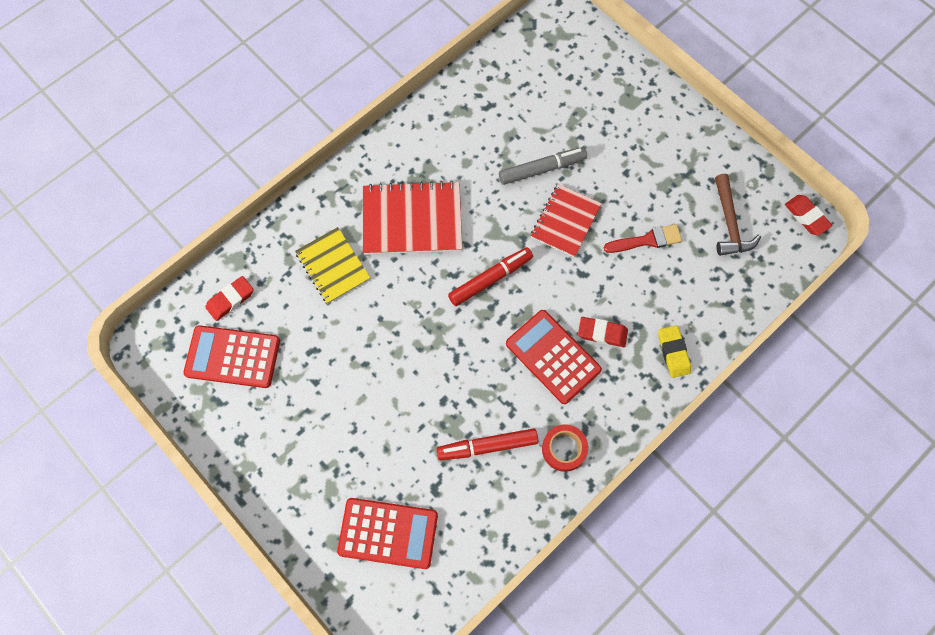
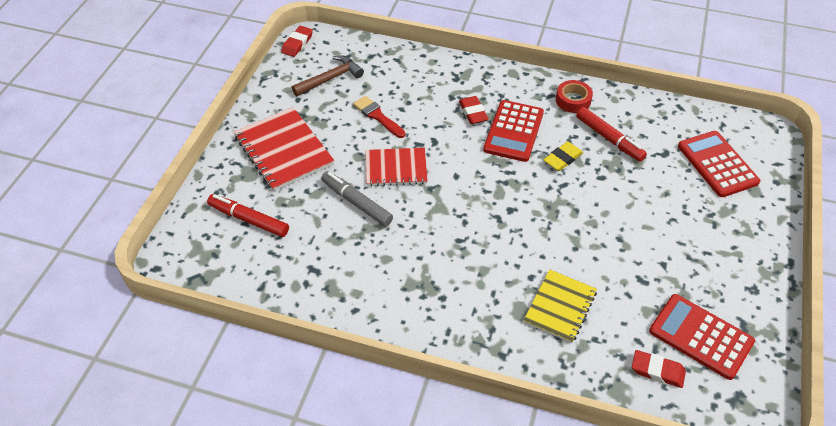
camera: 120 degrees left, 20 degrees down
(232, 357) = (700, 336): red calculator -> red calculator turned 150 degrees clockwise
(412, 220) = (471, 271): red notebook -> red notebook (284, 150)
(490, 279) = (483, 193): red marker -> red marker (249, 220)
(673, 352) = (457, 73): yellow eraser -> yellow eraser (562, 159)

